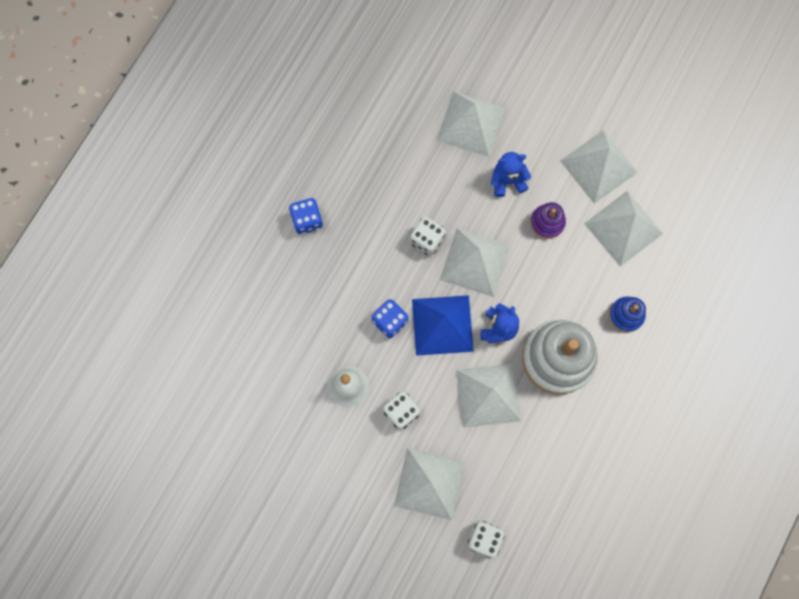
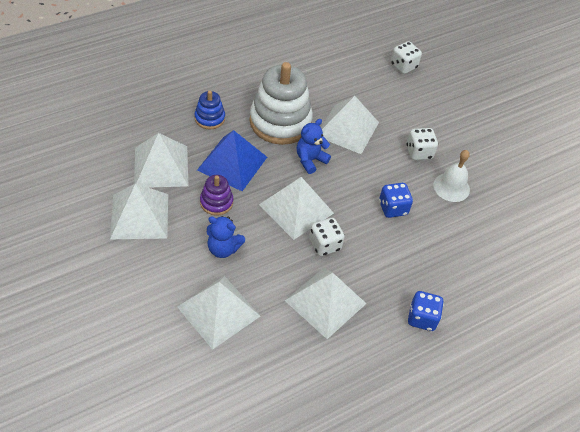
camera: 155 degrees left, 25 degrees down
(429, 483) = (423, 107): white pyramid -> white pyramid (325, 302)
(442, 325) = (352, 184): blue pyramid -> blue pyramid (232, 163)

